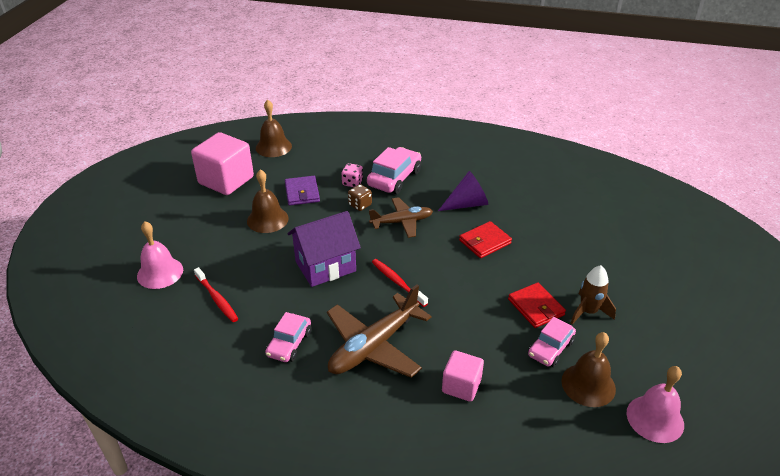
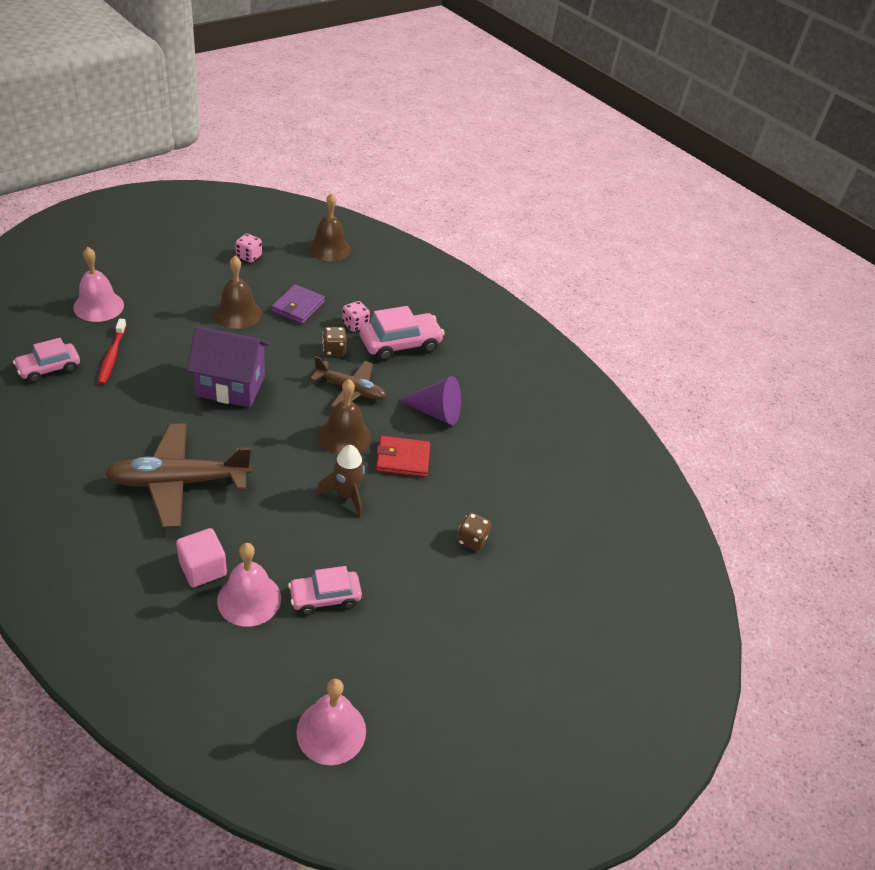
camera: 30 degrees right, 5 degrees up
(226, 180) = (249, 256): pink cube -> pink dice
(289, 343) = (117, 432): pink car -> pink car (49, 368)
(397, 282) = (272, 442): red toothbrush -> none
(512, 382) = (249, 599): none -> pink bell
(536, 307) = (365, 551): red wallet -> none
(579, 261) = (472, 540): none -> brown dice
(588, 312) = (409, 592): brown rocket -> brown rocket (346, 495)
(588, 385) = (313, 654): brown bell -> brown bell (344, 436)

